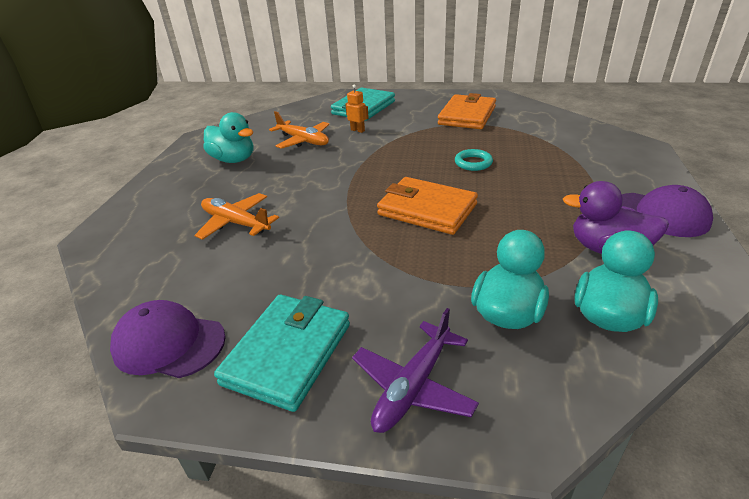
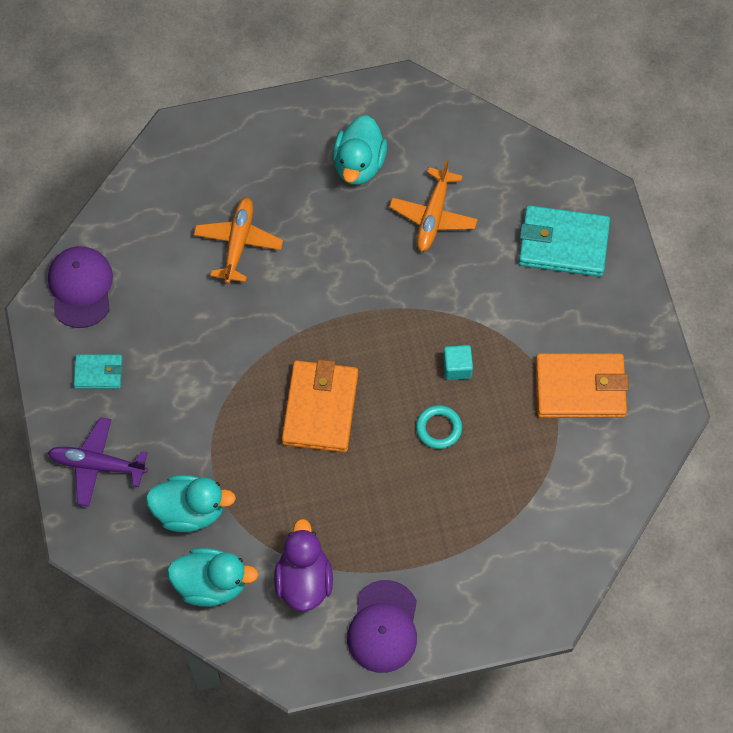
camera: 65 degrees right, 30 degrees up
(288, 353) = (98, 373): turquoise wallet -> turquoise wallet, size x0.53
(357, 130) = (485, 267): orange robot -> none
(427, 149) = (457, 367): none -> turquoise cube

